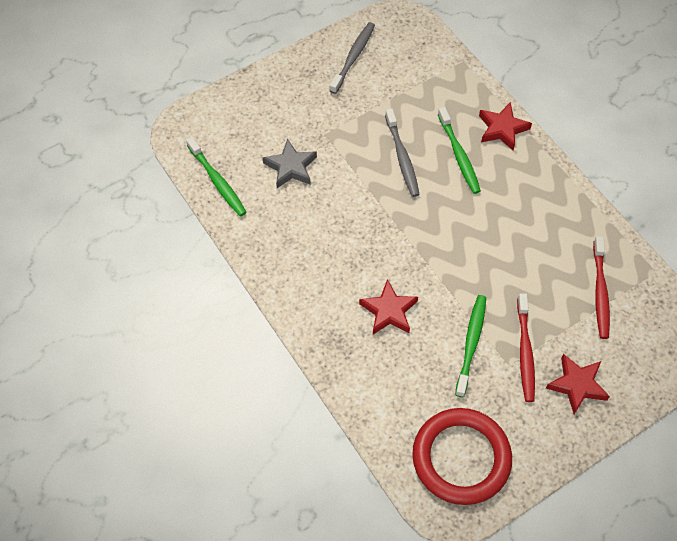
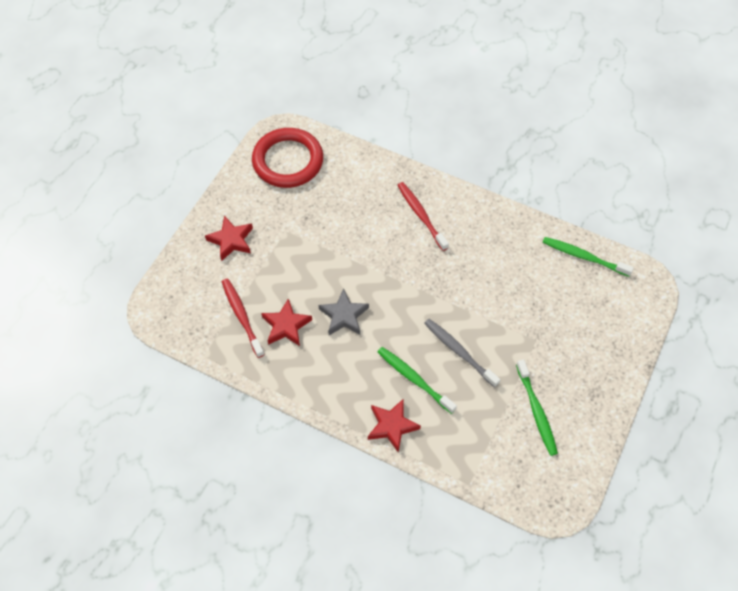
camera: 150 degrees right, 0 degrees up
(291, 167) = (539, 297): grey star -> grey star (344, 315)
(353, 57) = (569, 431): grey toothbrush -> none
(389, 311) = (390, 226): red star -> red star (286, 326)
(471, 343) = (319, 232): green toothbrush -> green toothbrush (536, 411)
(525, 352) = (278, 245): red toothbrush -> red toothbrush (421, 215)

